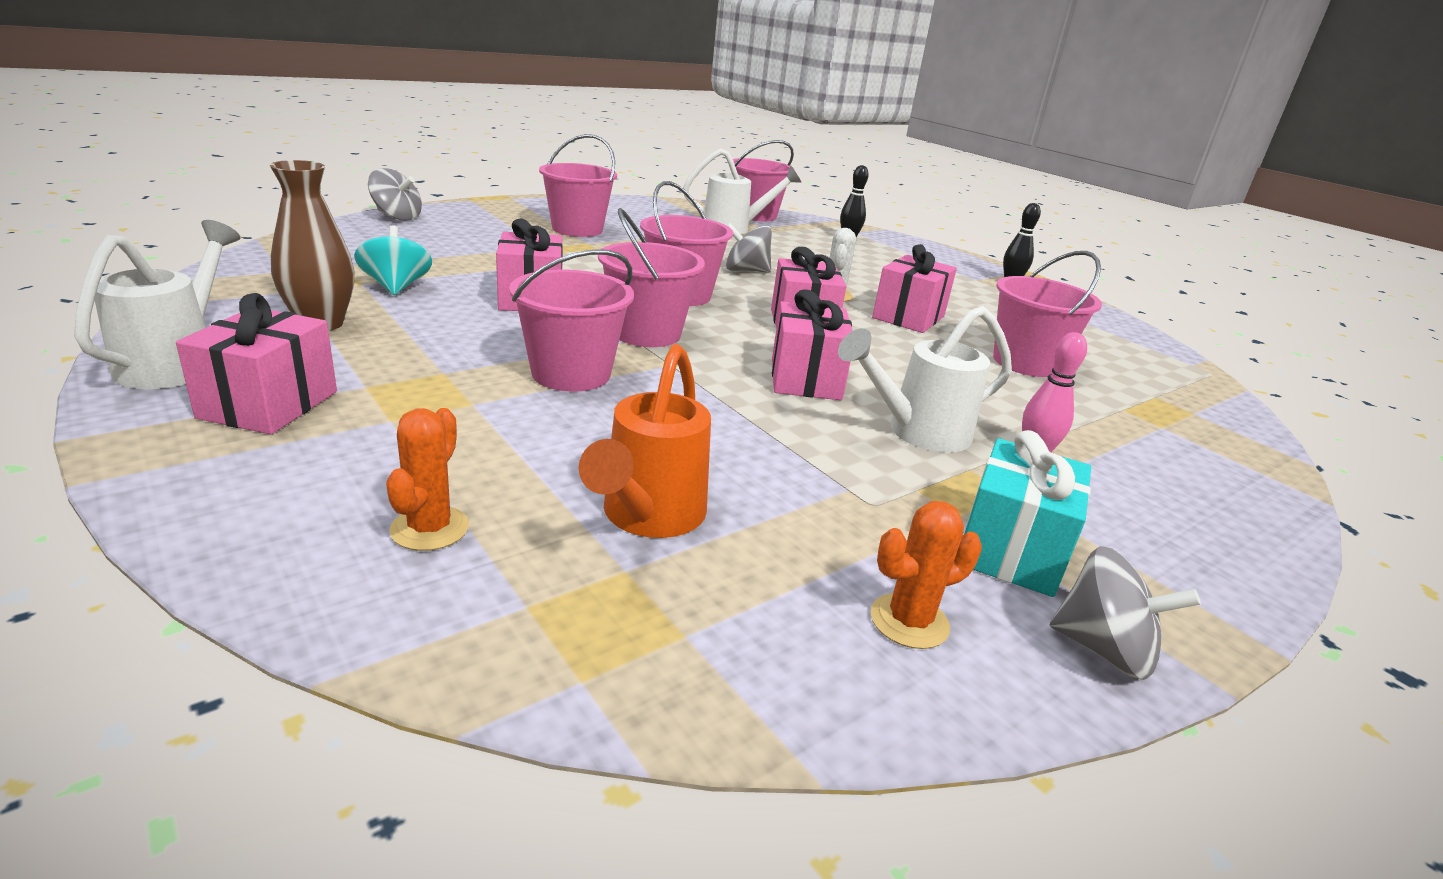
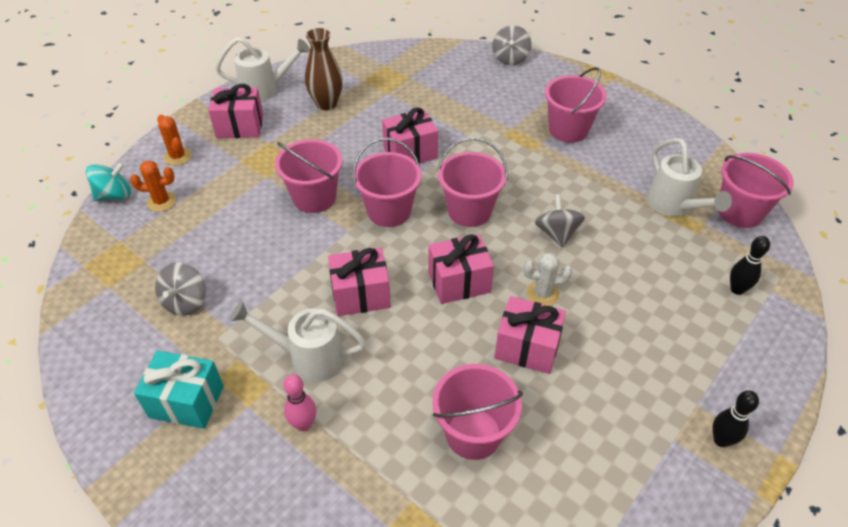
camera: 80 degrees right, 20 degrees up
(396, 287) = (390, 104): turquoise spinning top -> turquoise spinning top (114, 195)
(647, 518) = (183, 259): orange watering can -> none
(909, 621) = (124, 358): orange cactus -> orange cactus (178, 157)
(916, 433) = (308, 357): white watering can -> white watering can turned 45 degrees counterclockwise
(1103, 649) = (111, 435): grey spinning top -> grey spinning top (185, 302)

